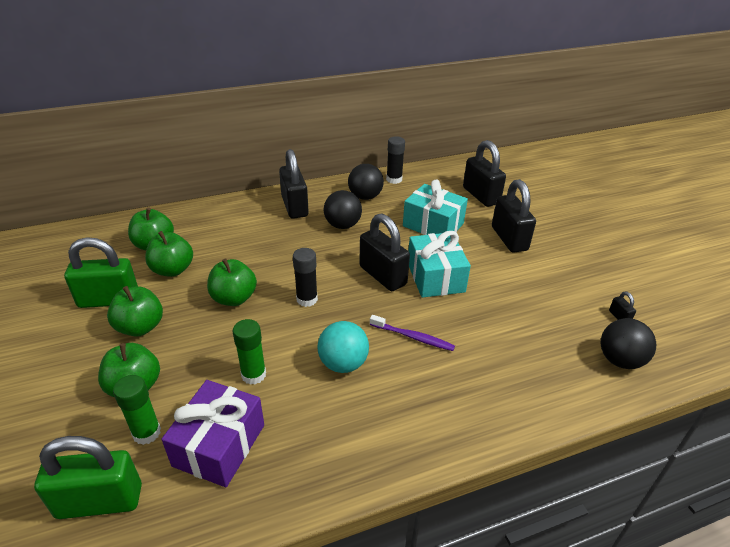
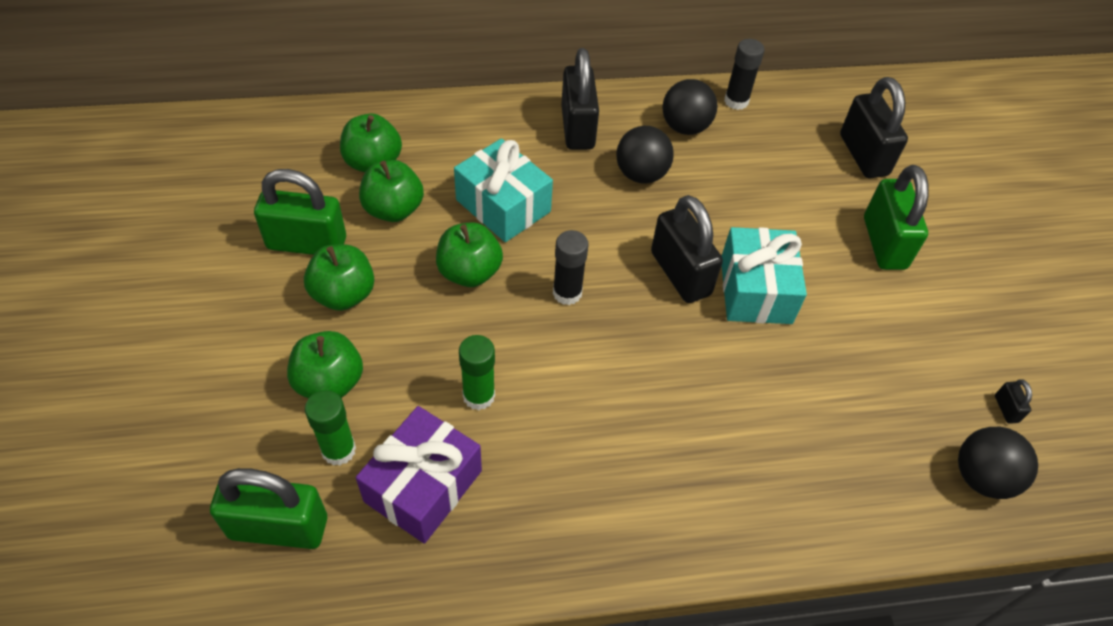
camera: 10 degrees right, 15 degrees up
(343, 364) = (597, 403): turquoise ball -> none
(413, 337) = (699, 382): purple toothbrush -> none
(433, 225) = (775, 197): turquoise gift -> turquoise gift (503, 205)
(509, 239) = (884, 243): black padlock -> green padlock

